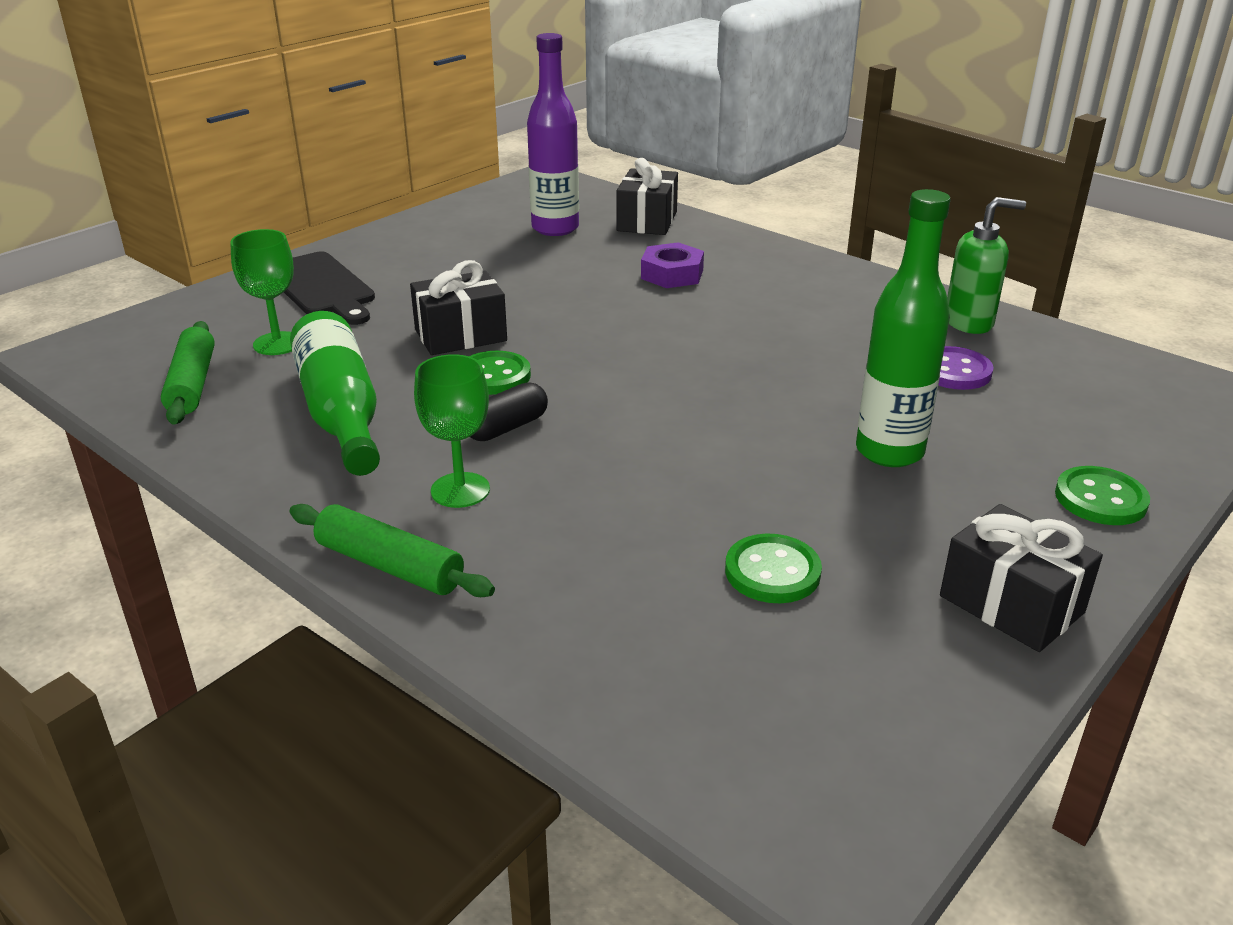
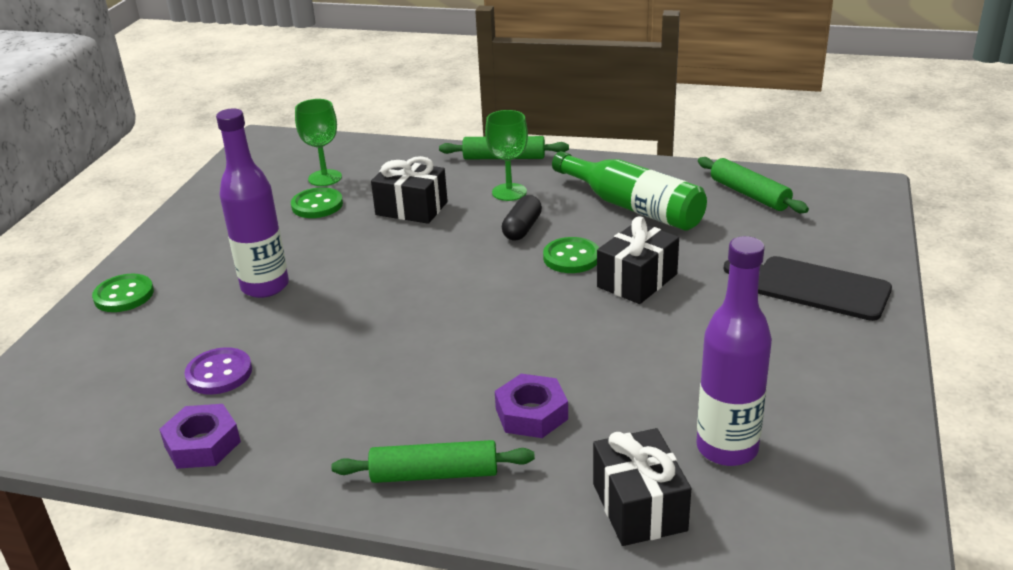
camera: 155 degrees right, 0 degrees up
(277, 343) = (751, 233): green goblet -> green goblet (325, 178)
(774, 263) = (434, 474): none -> green rolling pin
(889, 452) = (265, 286): green bottle -> purple bottle
(969, 322) = (202, 444): green soap dispenser -> purple nut
(1011, 604) = (191, 225): black gift -> black gift (411, 208)

